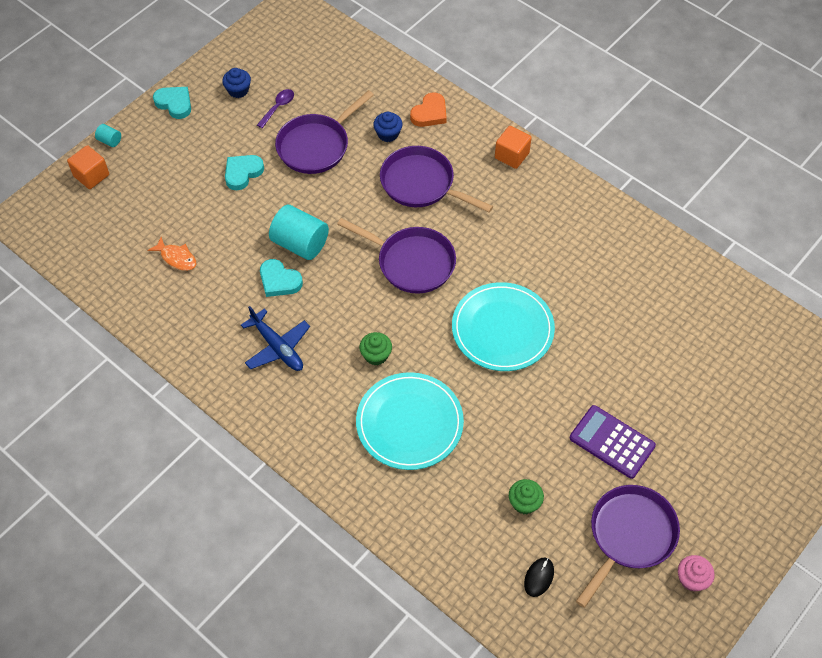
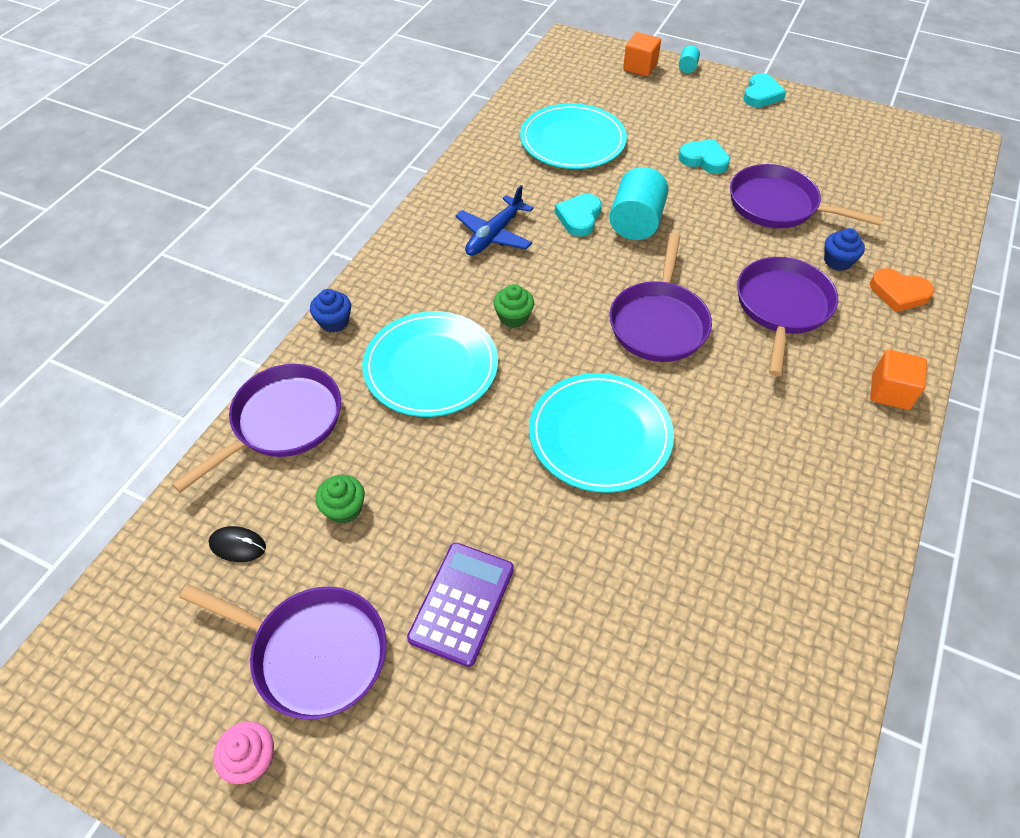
camera: 75 degrees right, 5 degrees down
(177, 258) = (572, 141): orange fish -> turquoise plate
(238, 90) = (811, 131): blue cupcake -> blue cupcake (334, 322)
(278, 107) = (810, 165): purple spoon -> none
(435, 537) = (282, 422): none -> purple pan

